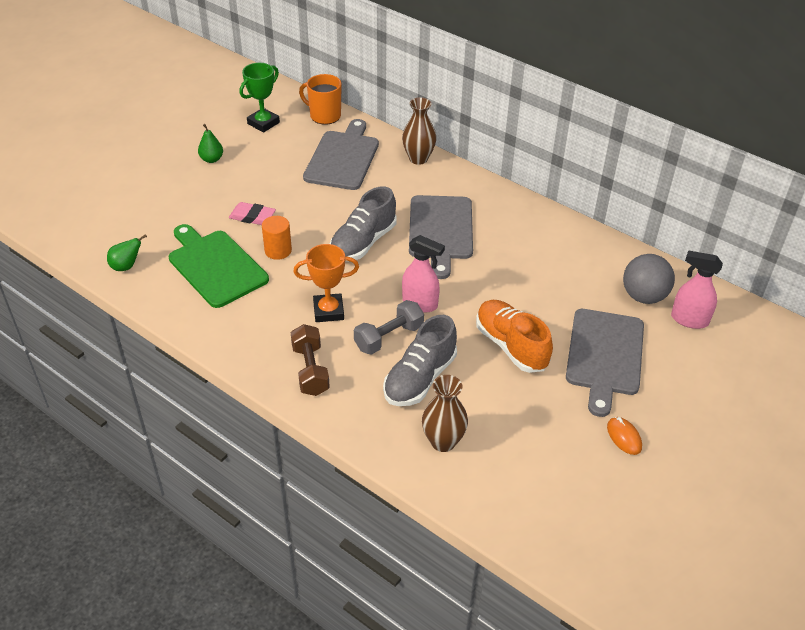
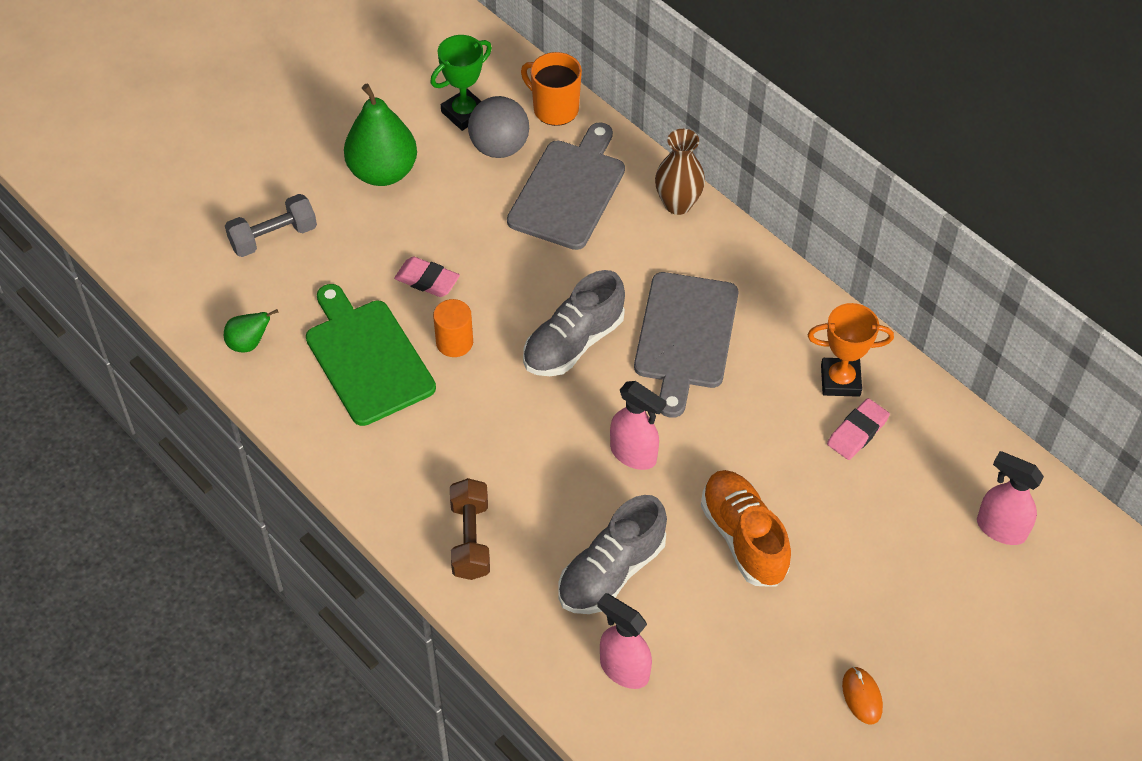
camera: 10 degrees right, 10 degrees up
(211, 159) = (383, 172): green pear -> green pear, size x2.04
(328, 311) = (508, 450): orange trophy -> orange trophy (840, 380)
(389, 337) = (582, 502): grey dumbbell -> grey dumbbell (273, 237)
(443, 441) = (624, 669): brown vase -> pink spray bottle
(573, 274) = (857, 432): none -> pink eraser
(605, 355) = (868, 570): grey cutting board -> none
(643, 296) = (947, 482): grey ball -> grey ball (499, 147)

